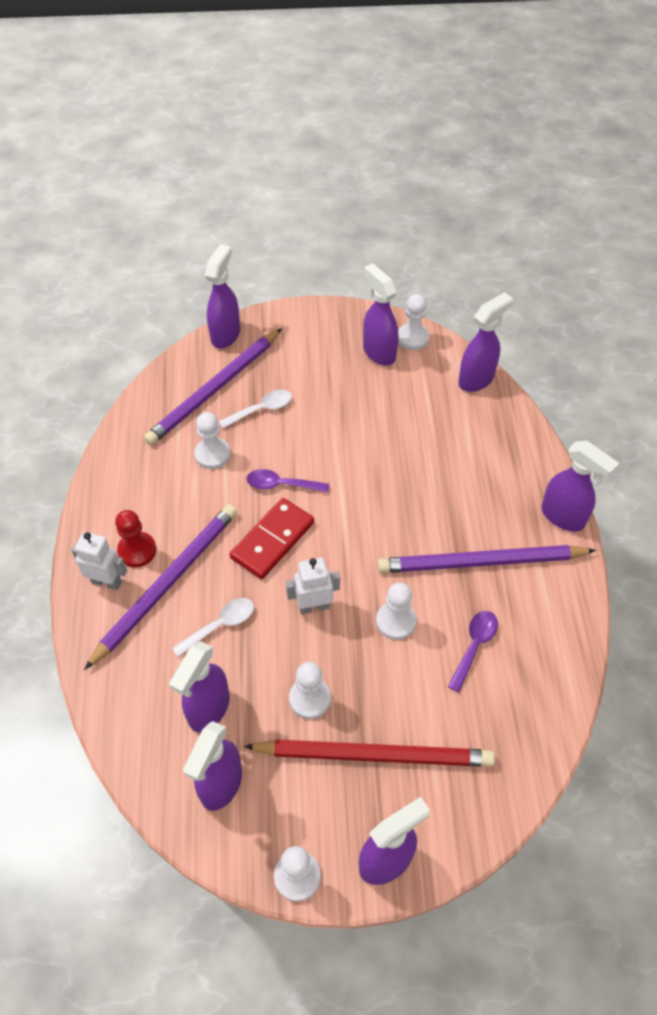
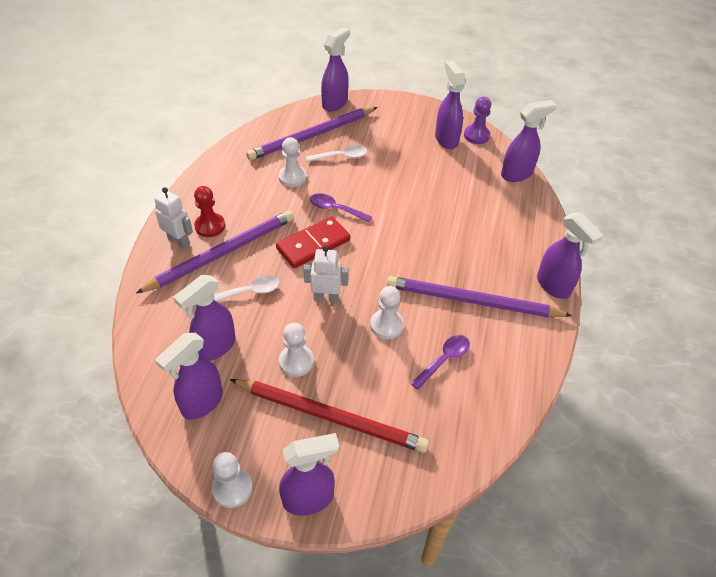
camera: 15 degrees right, 5 degrees down
(412, 338) = (476, 135): white pawn -> purple pawn

